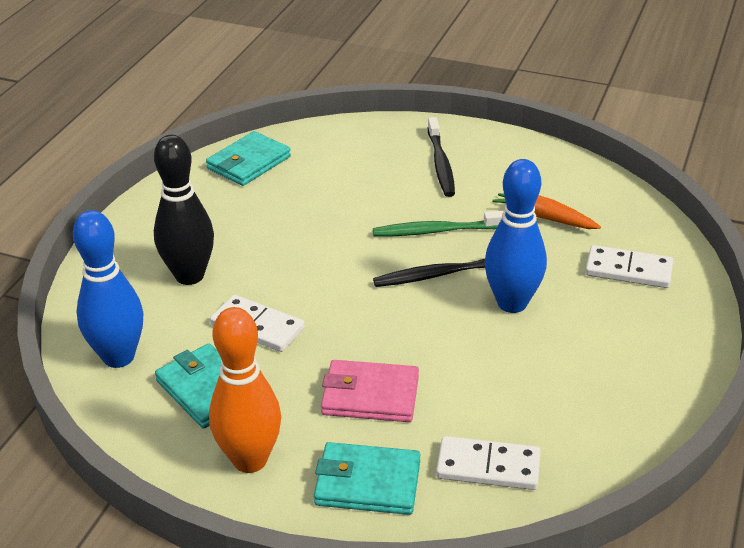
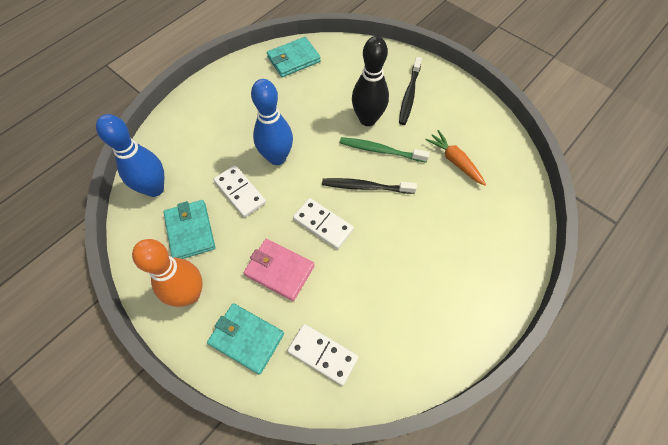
camera: 20 degrees right, 25 degrees up
(189, 276) = (220, 139): black bowling pin -> black bowling pin (367, 119)
(512, 303) = (400, 226): blue bowling pin -> blue bowling pin (277, 157)
(628, 270) = (488, 224): white domino -> white domino (323, 224)

